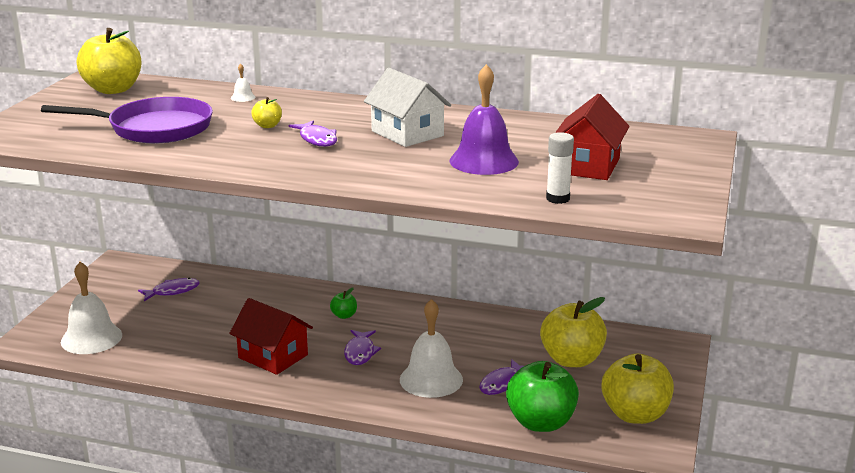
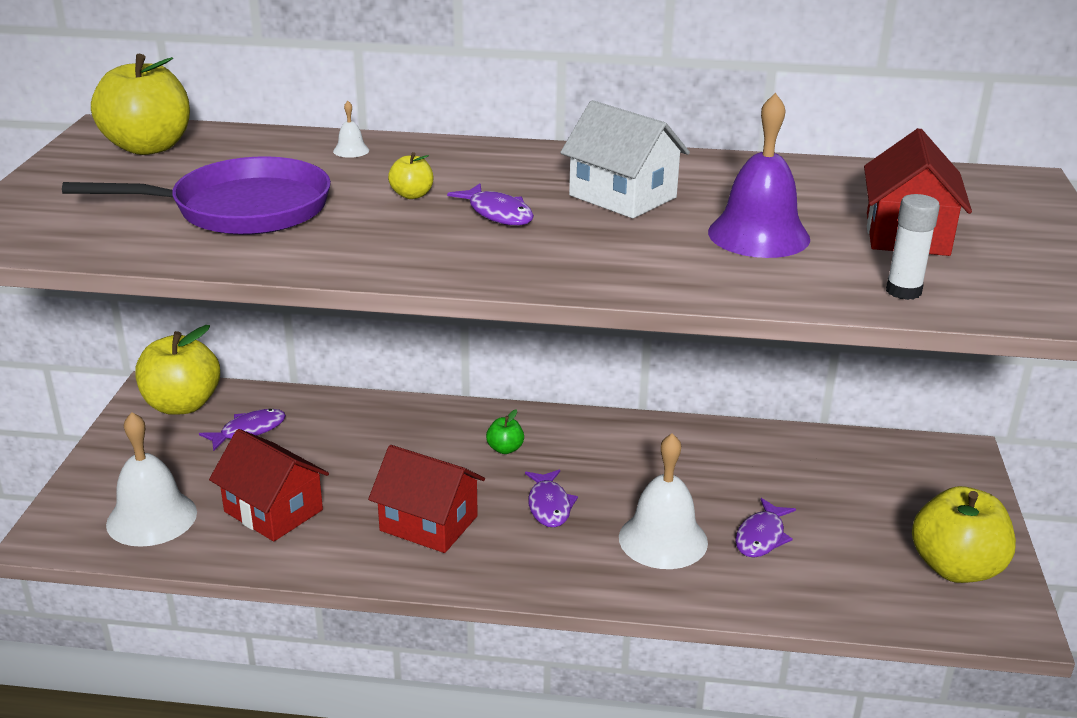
camera: 10 degrees left, 5 degrees up
(172, 340) = (273, 511): none -> red house
(541, 422) = (838, 594): green apple -> none
(572, 360) = (837, 490): yellow apple -> yellow apple (182, 405)

